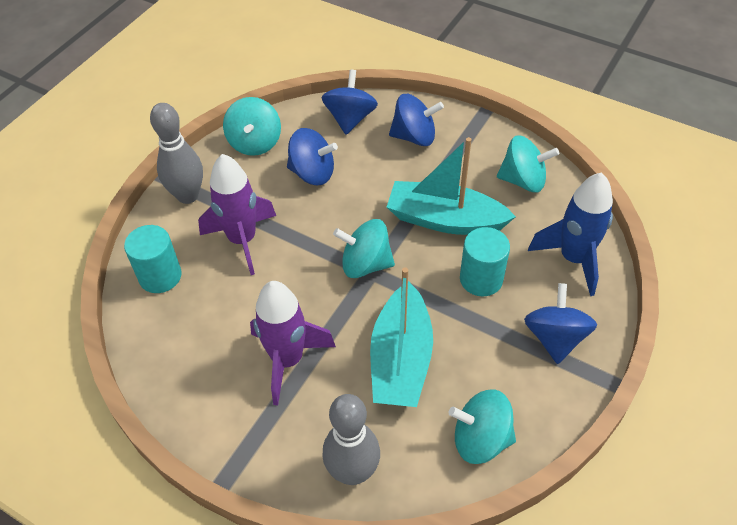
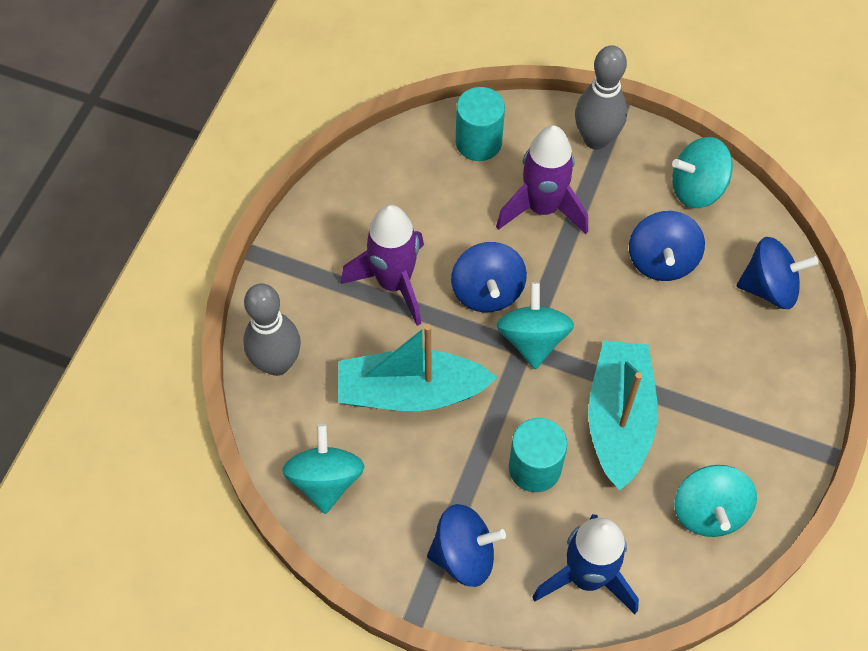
camera: 80 degrees right, 10 degrees up
(414, 137) = (756, 369): blue spinning top -> blue spinning top (487, 291)

